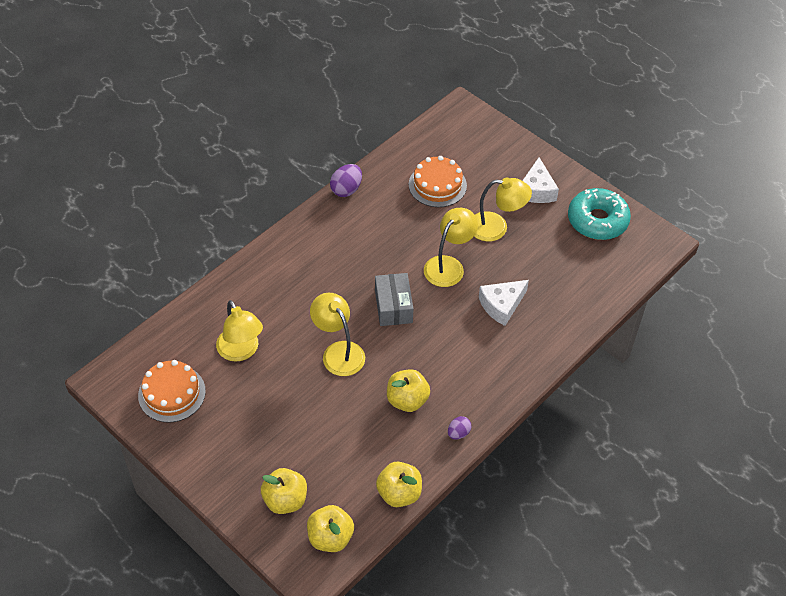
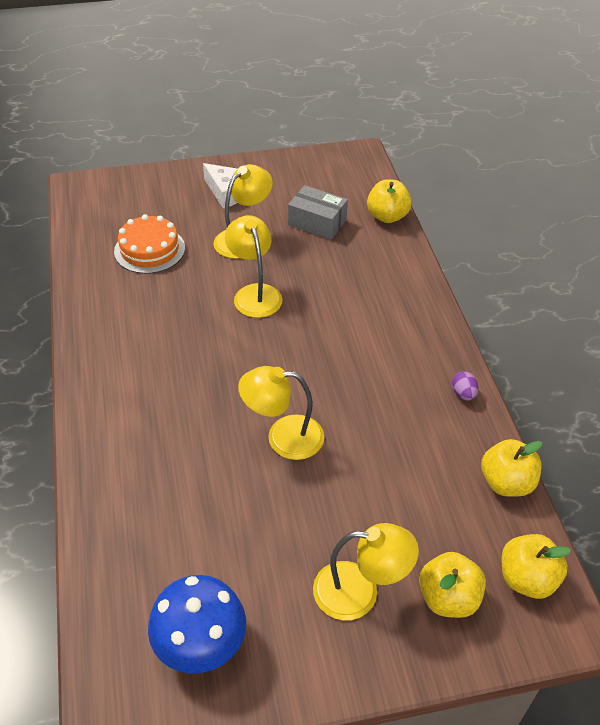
camera: 55 degrees left, 5 degrees down
(172, 393) = (200, 643): orange cake -> blue mushroom
(241, 351) = (202, 530): yellow lamp -> yellow lamp (359, 592)
(346, 190) = (78, 317): purple egg -> none
(393, 306) = (265, 360): grey box -> grey box (317, 222)
(407, 400) = (392, 413): yellow apple -> yellow apple (387, 216)
(501, 305) = (337, 283): white cheese -> none
(597, 220) = (300, 176): turquoise donut -> none

